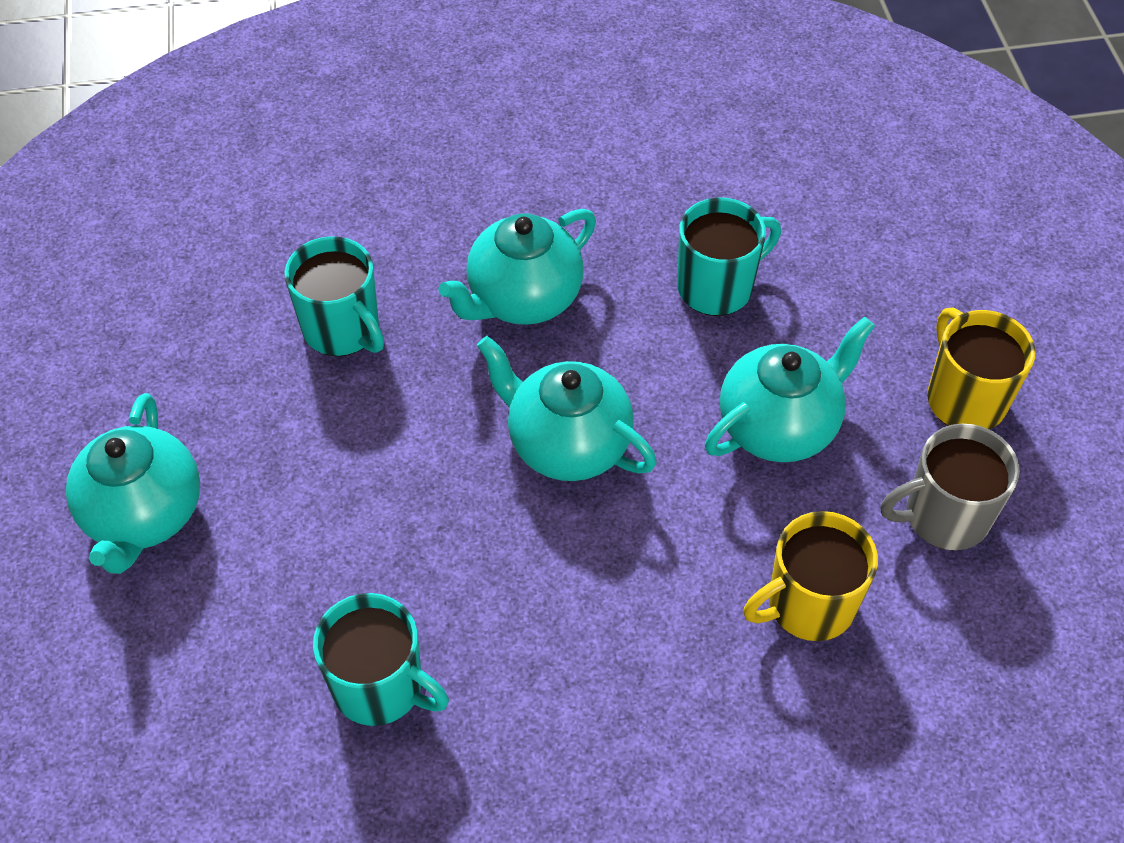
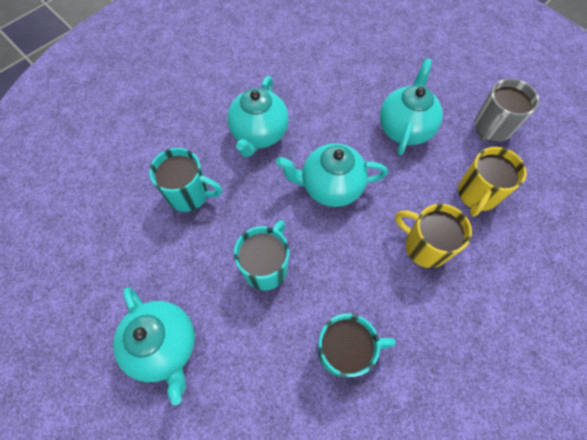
camera: 35 degrees left, 10 degrees up
(717, 287) = (333, 84): turquoise mug -> turquoise mug (266, 267)
(964, 399) = (459, 78): yellow mug -> yellow mug (425, 246)

